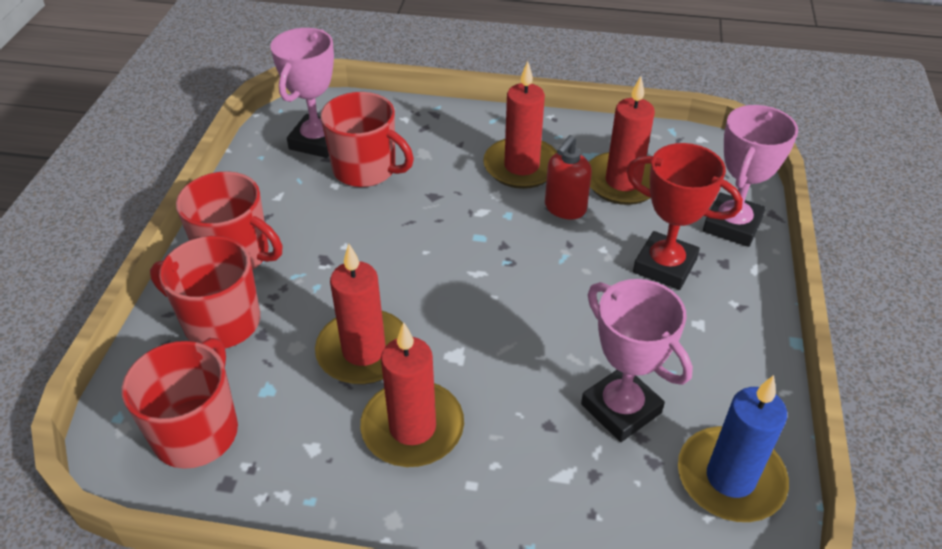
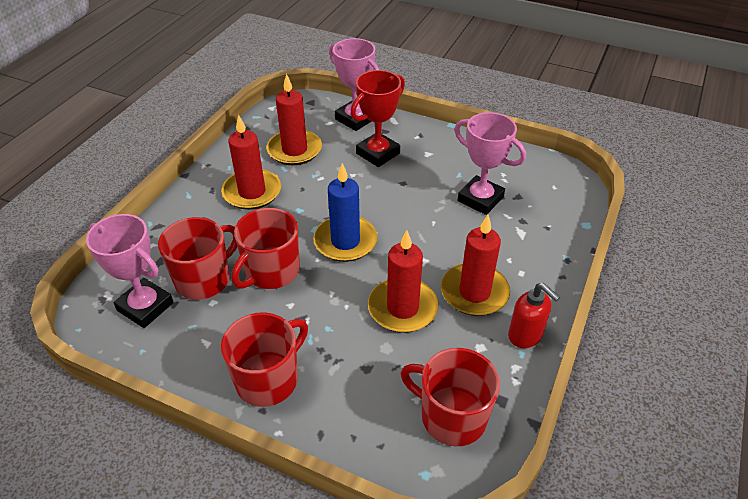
camera: 75 degrees left, 0 degrees up
(220, 322) = (343, 395): red mug -> red mug (271, 271)
(565, 208) = (307, 182): red soap dispenser -> red soap dispenser (525, 335)
(621, 408) = (480, 199): pink trophy -> pink trophy turned 60 degrees clockwise
(730, 478) = (532, 172): blue candle -> blue candle (345, 241)

